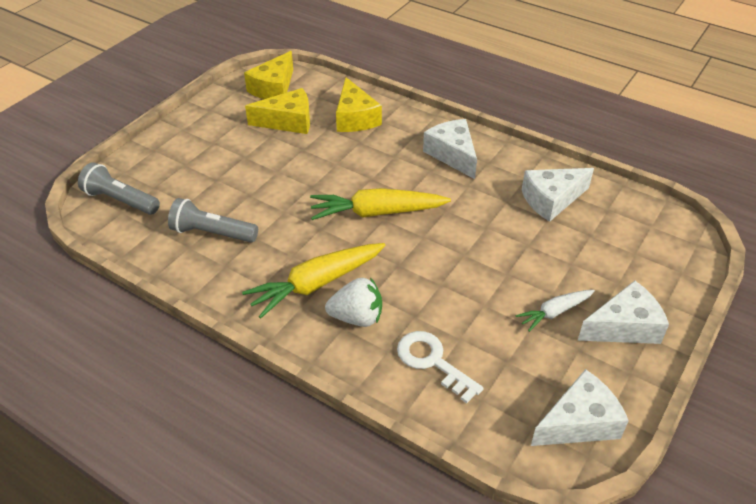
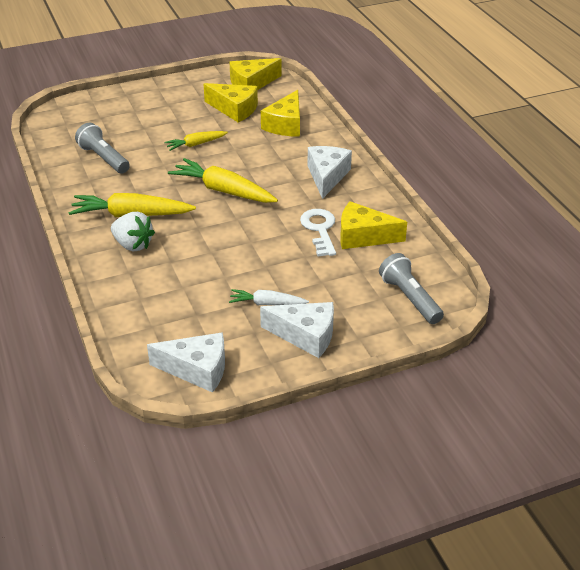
camera: 35 degrees right, 5 degrees down
(121, 200) = (72, 117): grey flashlight -> grey flashlight (410, 298)
(292, 175) = (195, 144): none -> yellow carrot
(433, 362) = (148, 291): white key -> white key (320, 230)
(551, 200) = (363, 236): white cheese -> yellow cheese

